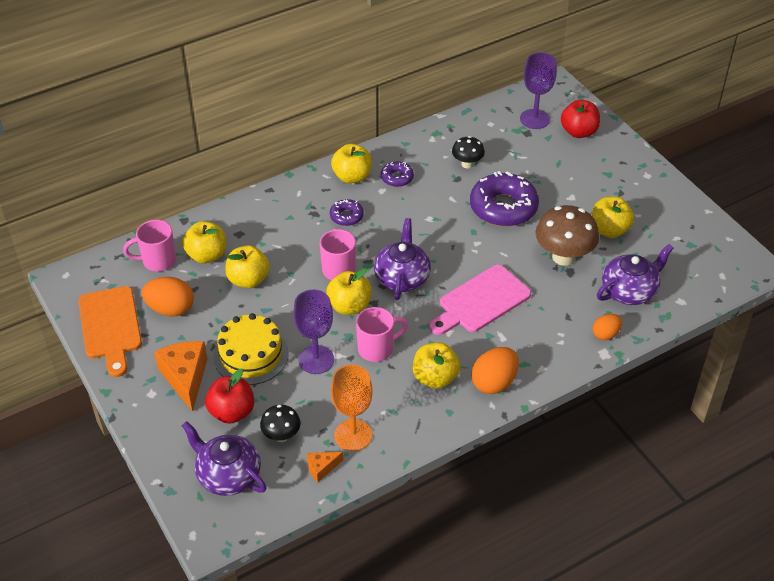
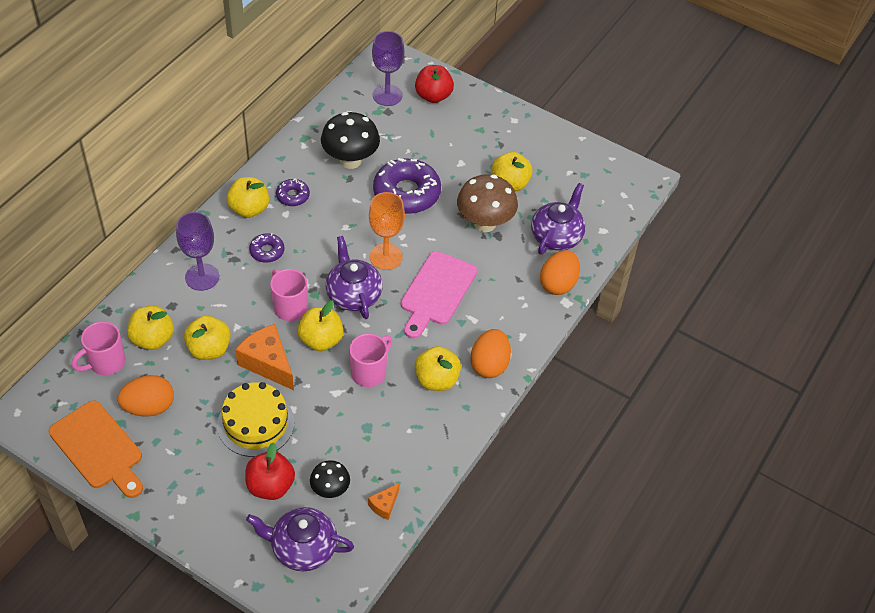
camera: 30 degrees left, 5 degrees up
(185, 378) = (205, 470): orange cheese -> orange cheese (267, 363)
(316, 360) = (320, 404): purple goblet -> purple goblet (202, 277)
(353, 435) = (394, 463): orange goblet -> orange goblet (386, 257)
(467, 164) = (350, 160): black mushroom -> black mushroom, size x1.77
(605, 334) = (558, 284): orange egg -> orange egg, size x1.63

